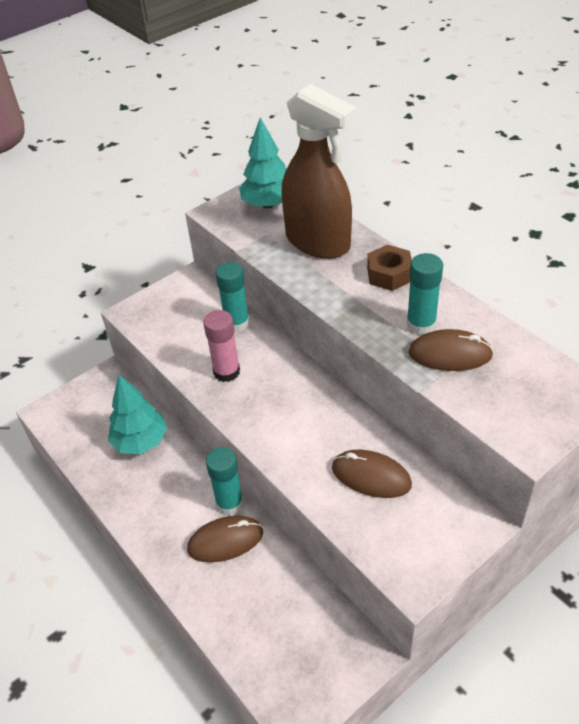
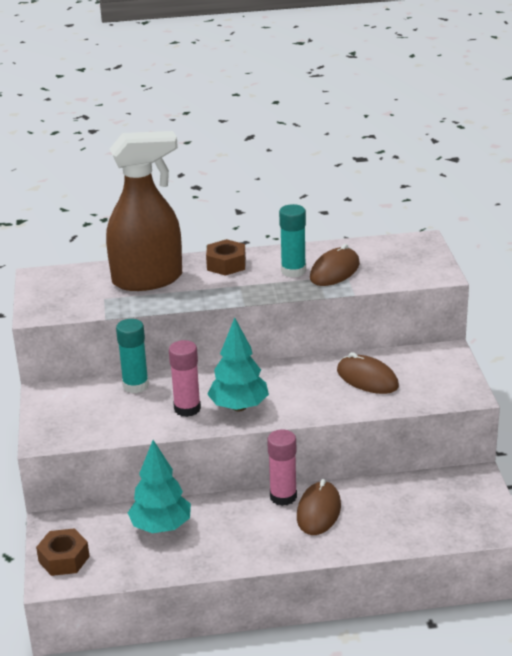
camera: 60 degrees left, 15 degrees down
(72, 406) = (64, 559): none -> brown nut
(229, 503) = (283, 496): turquoise glue stick -> pink glue stick
(268, 204) = (66, 285): turquoise tree -> turquoise tree (239, 407)
(371, 476) = (367, 379): brown mouse -> brown mouse turned 75 degrees clockwise

